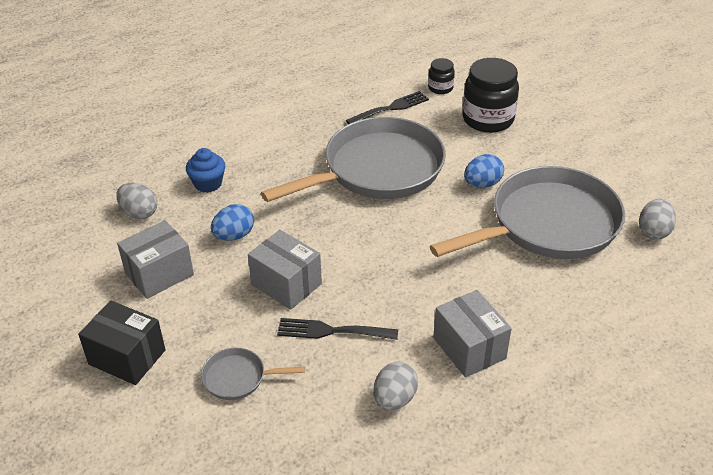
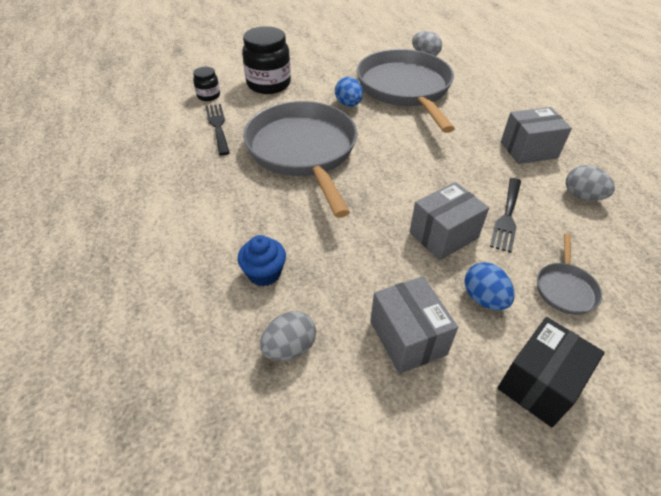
camera: 75 degrees left, 5 degrees up
(234, 236) = (362, 263): blue egg -> blue egg (484, 298)

